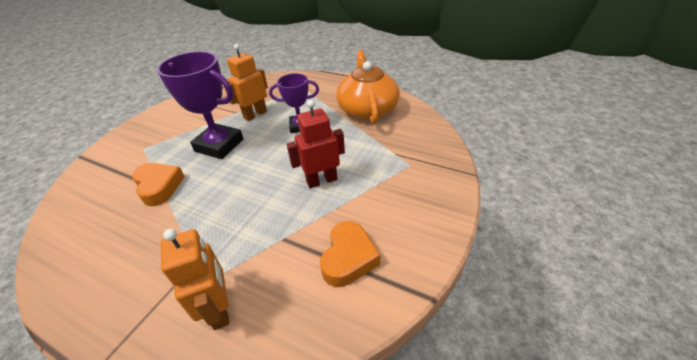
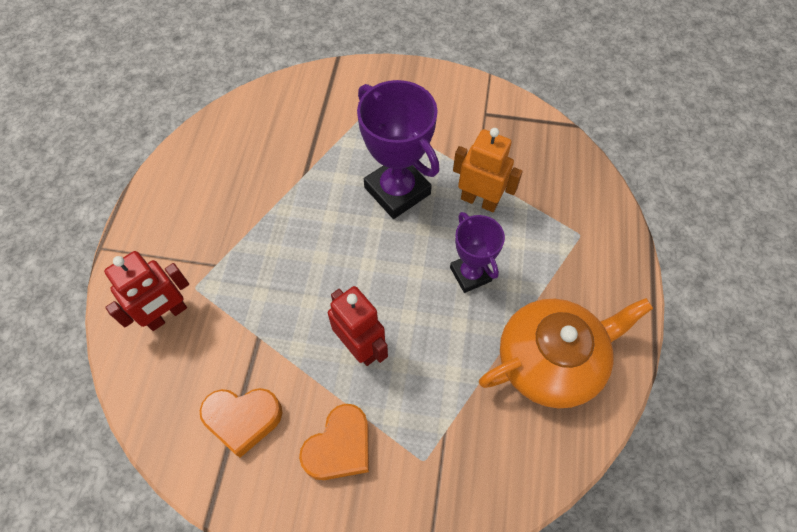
camera: 70 degrees right, 20 degrees up
(159, 187) = (308, 169): orange heart -> orange heart (340, 447)
(219, 145) = (397, 191): purple trophy -> purple trophy turned 45 degrees counterclockwise
(220, 309) = (167, 315): orange robot -> red robot

